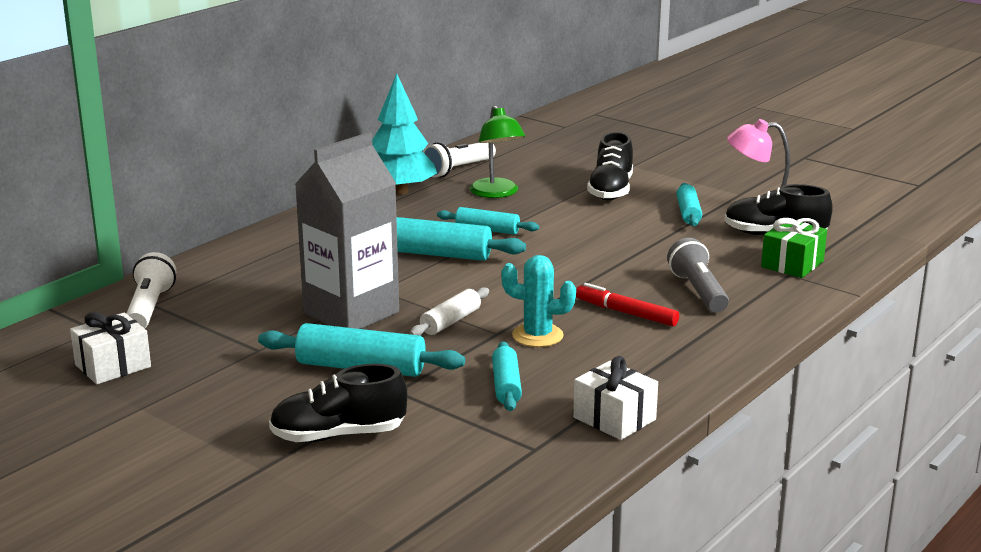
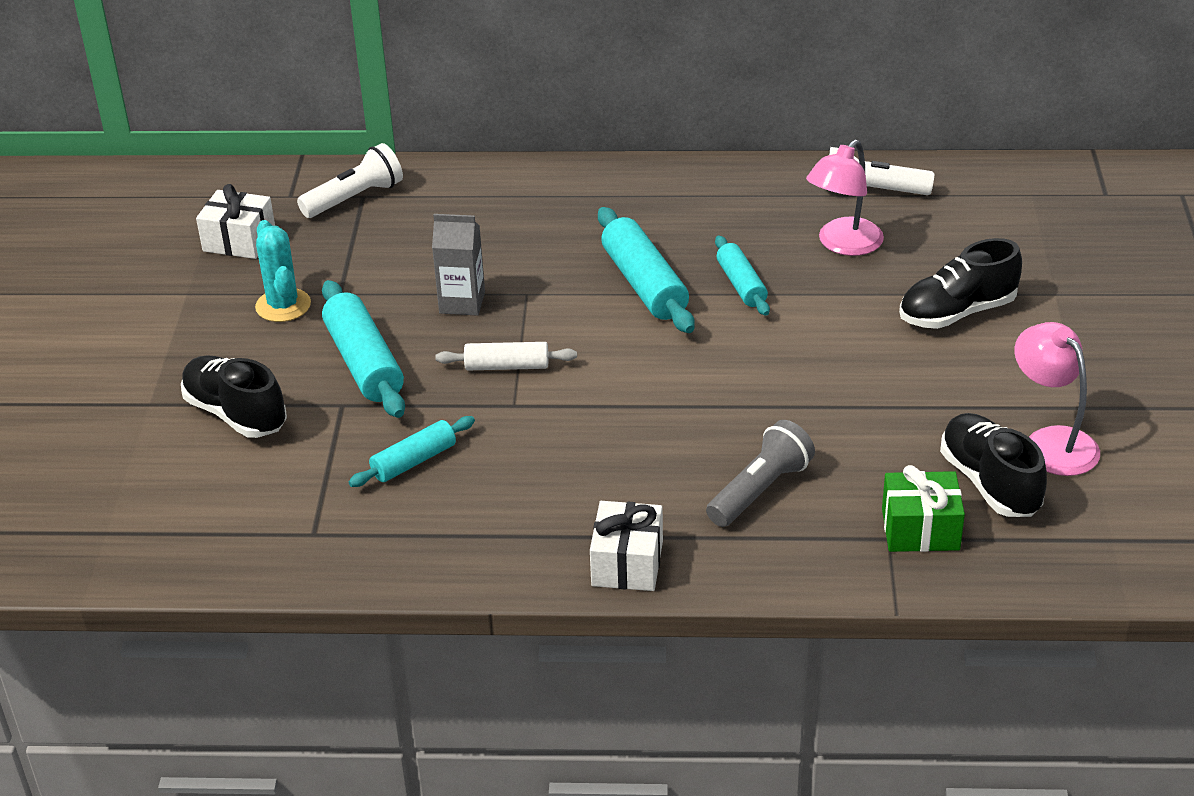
camera: 55 degrees right, 15 degrees up
(351, 313) = (462, 302): grey carton -> grey carton, size x0.52
(400, 191) = (766, 186): turquoise tree -> none
(497, 193) = (843, 245): green lamp -> pink lamp
(537, 336) = (535, 431): turquoise cactus -> turquoise cactus (283, 305)
(614, 418) = (415, 556): white gift -> white gift (627, 563)
(626, 313) = (649, 464): red marker -> none
(688, 213) = (968, 393): turquoise rolling pin -> none

